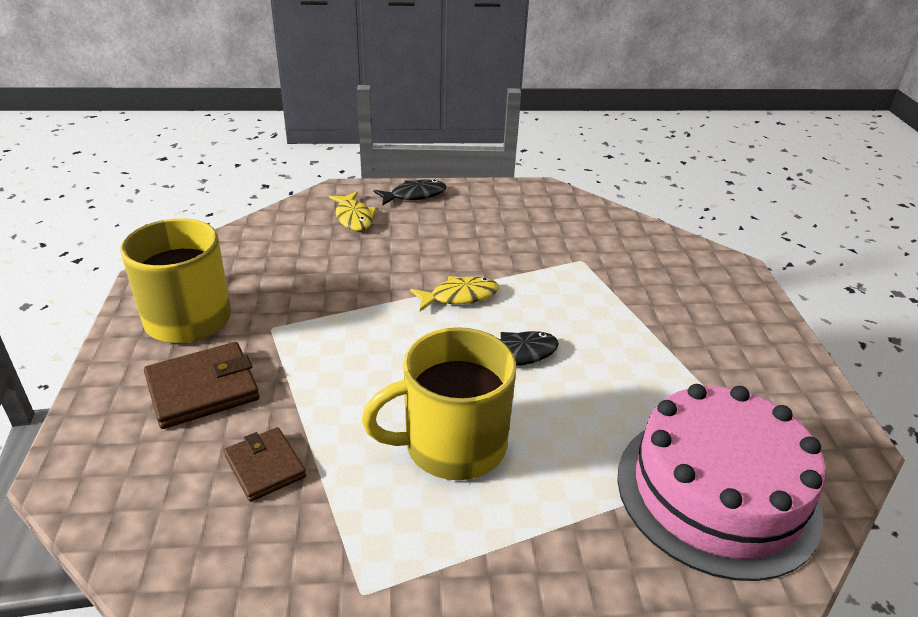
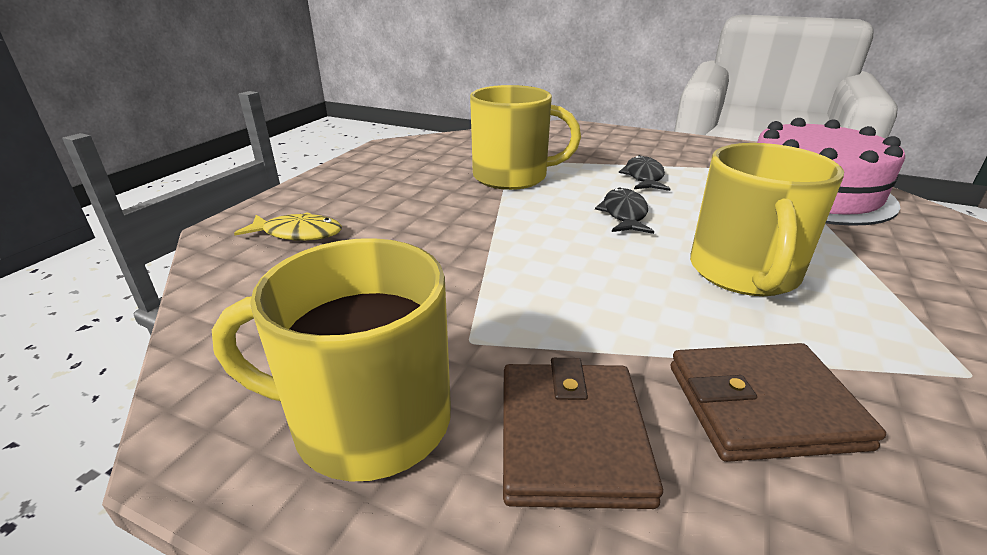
camera: 60 degrees left, 5 degrees down
(265, 466) = (763, 406): brown wallet -> brown wallet, size x1.53
(414, 195) = (308, 194): black fish -> black fish (644, 177)
(459, 296) = (515, 216): yellow fish -> none
(541, 272) = (512, 177): none -> yellow mug

